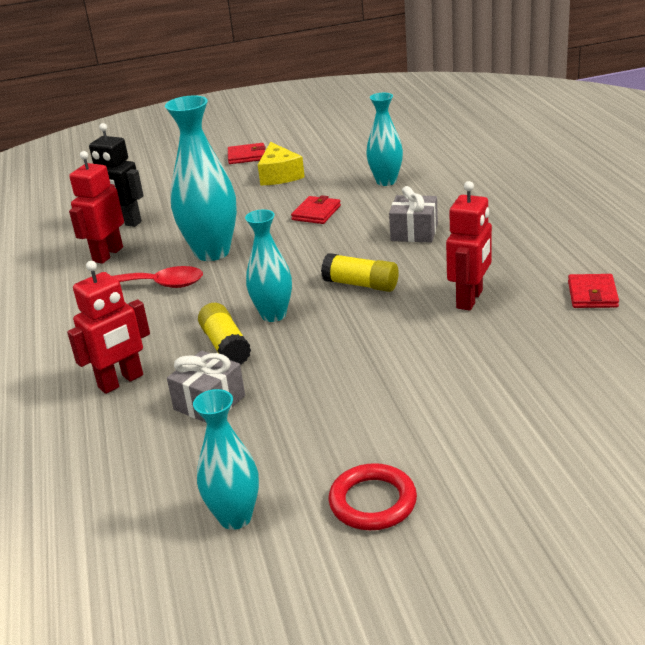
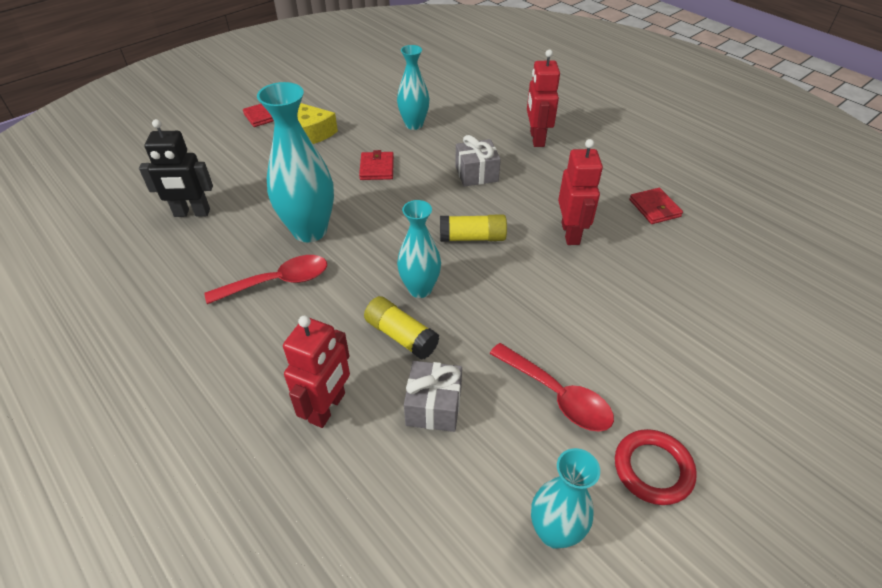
camera: 30 degrees left, 15 degrees up
(107, 254) = (201, 255): red robot -> red robot (536, 139)
(330, 423) = (557, 395): none -> red spoon

